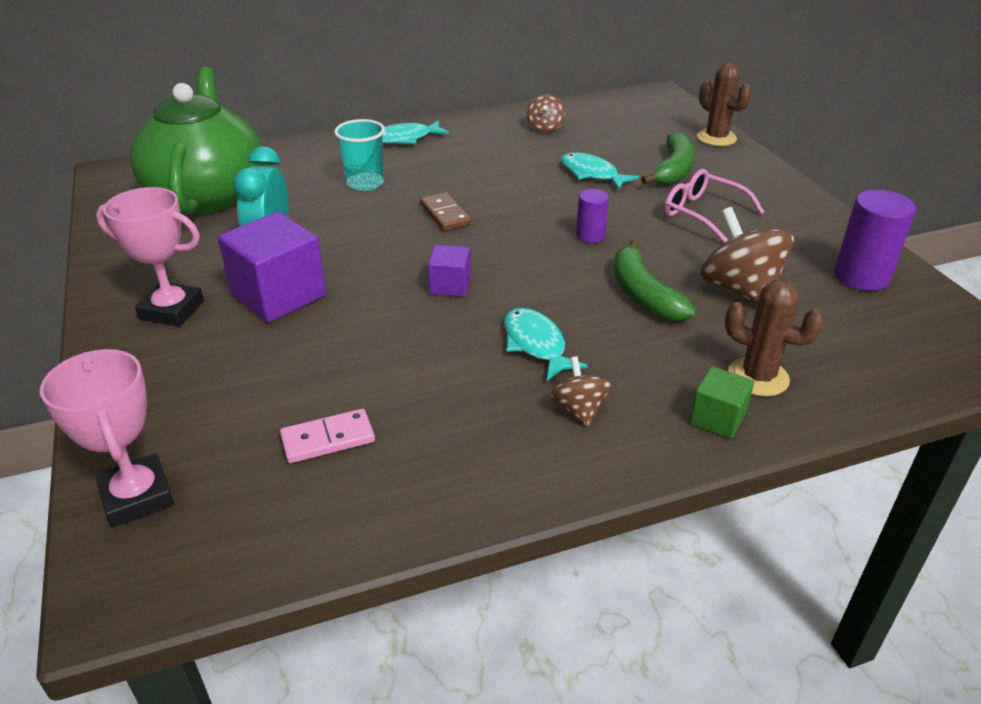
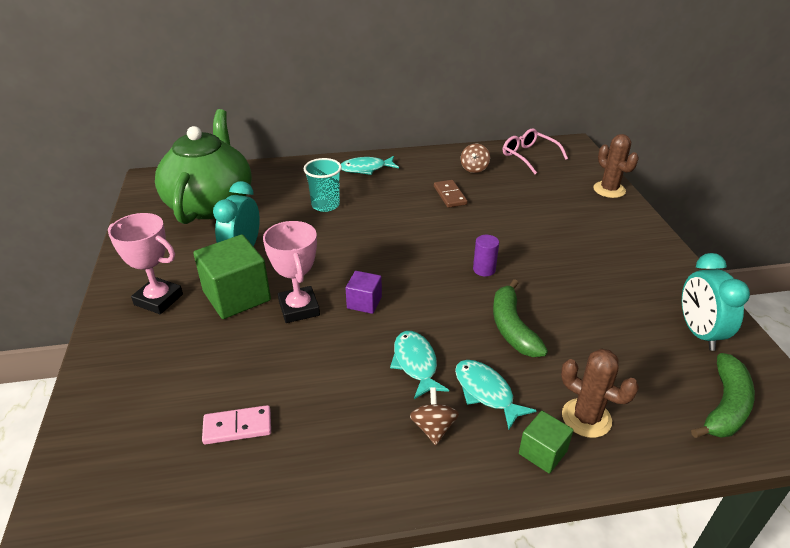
camera: 10 degrees right, 0 degrees up
(137, 496) = (91, 456): pink trophy -> pink trophy (299, 308)
(279, 295) = (237, 296): purple cube -> green cube
(445, 214) = (377, 238): brown domino -> brown domino (450, 195)
(592, 174) = (500, 213): turquoise fish -> turquoise fish (486, 392)
(673, 170) = (566, 216): green banana -> green banana (725, 406)
(703, 213) = (580, 258): pink glasses -> pink glasses (529, 156)
(739, 289) = (592, 333): brown spinning top -> none
(861, 276) = (698, 333): purple cylinder -> turquoise clock

